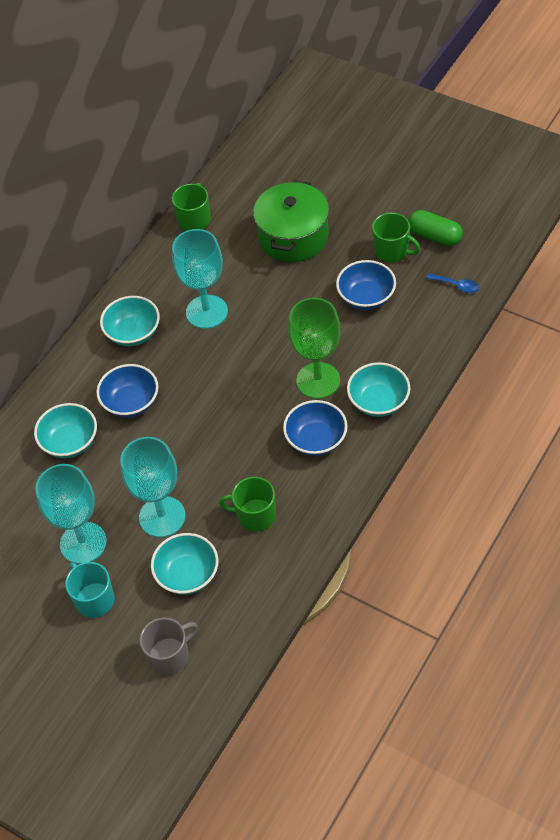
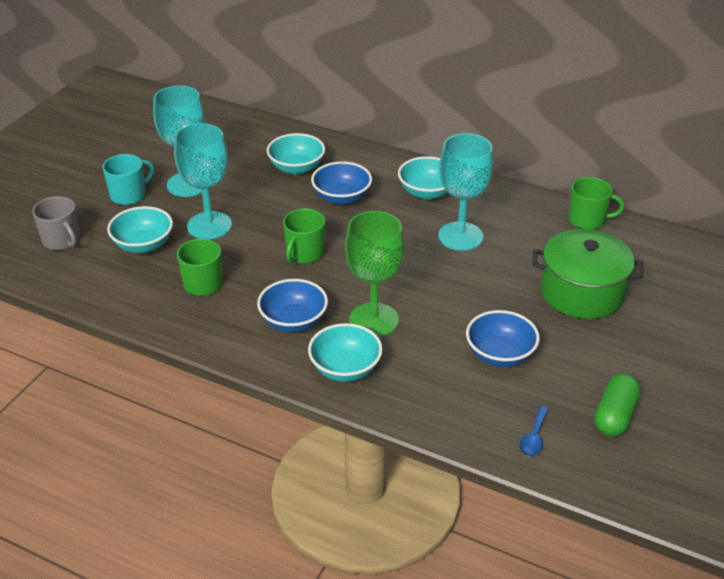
camera: 80 degrees right, 15 degrees down
(392, 251) = (579, 376): green mug -> green mug (304, 253)

